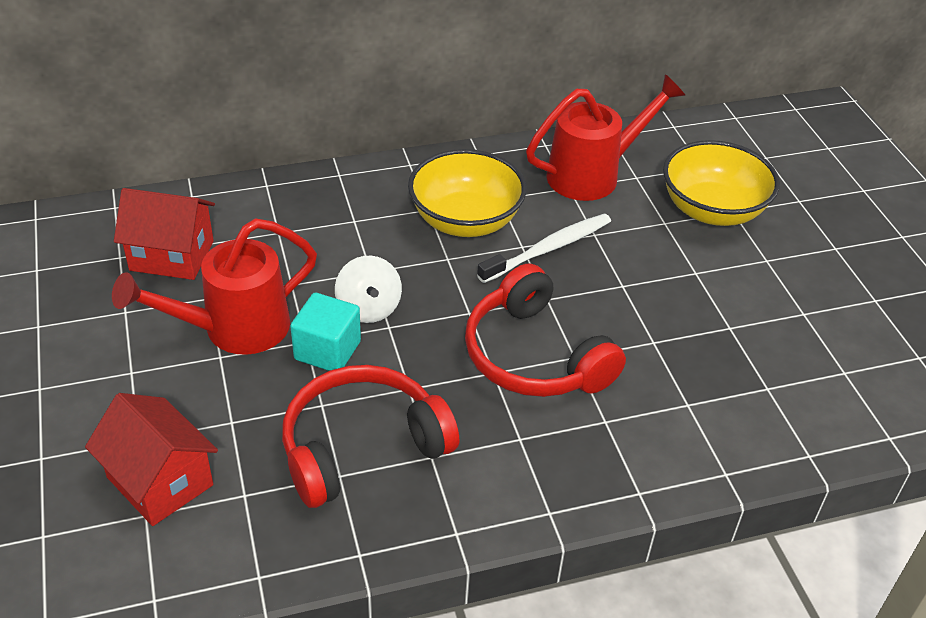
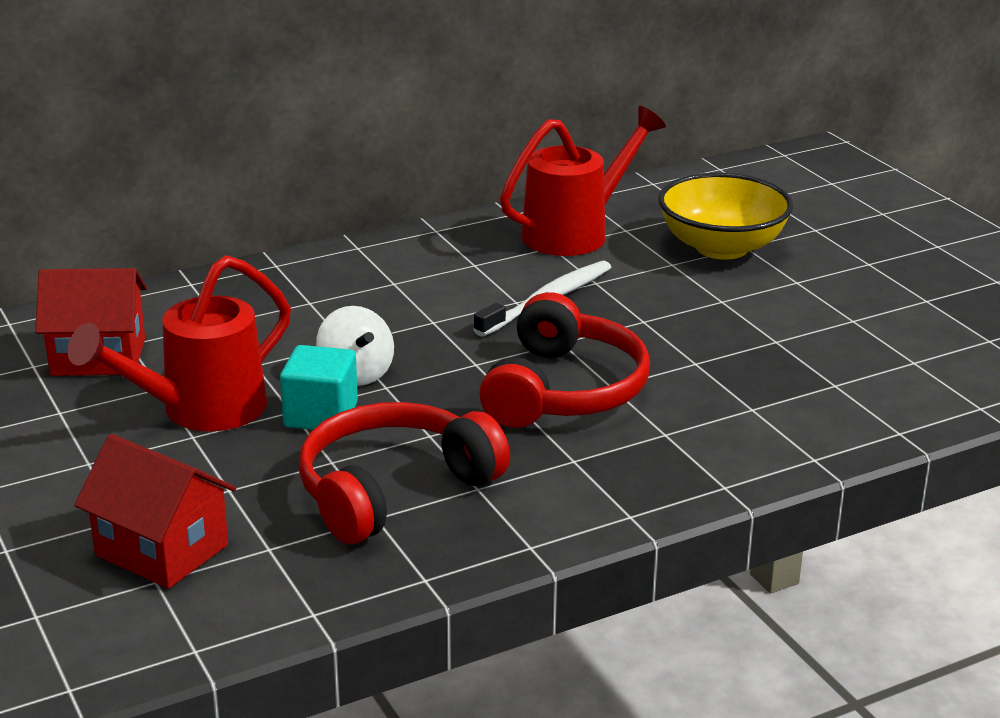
camera: 10 degrees left, 15 degrees down
(465, 221) = (442, 287): yellow bowl -> none
(534, 356) = (564, 390): red headphones -> red headphones turned 120 degrees counterclockwise

